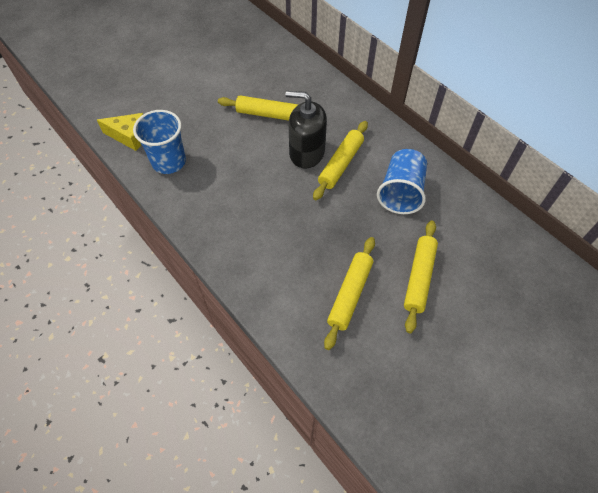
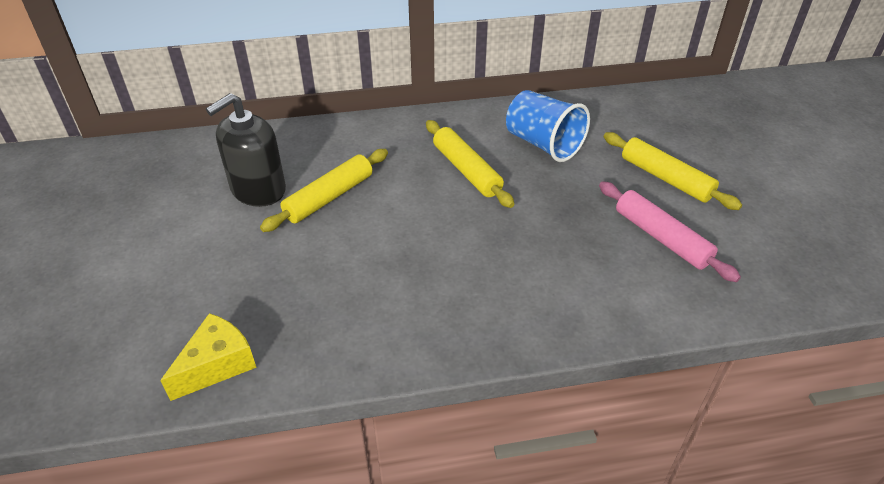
camera: 60 degrees left, 15 degrees down
(169, 162) = (317, 333): blue cup -> none
(306, 153) = (424, 190): black soap dispenser -> black soap dispenser (258, 189)
(350, 294) = (661, 238): yellow rolling pin -> pink rolling pin

